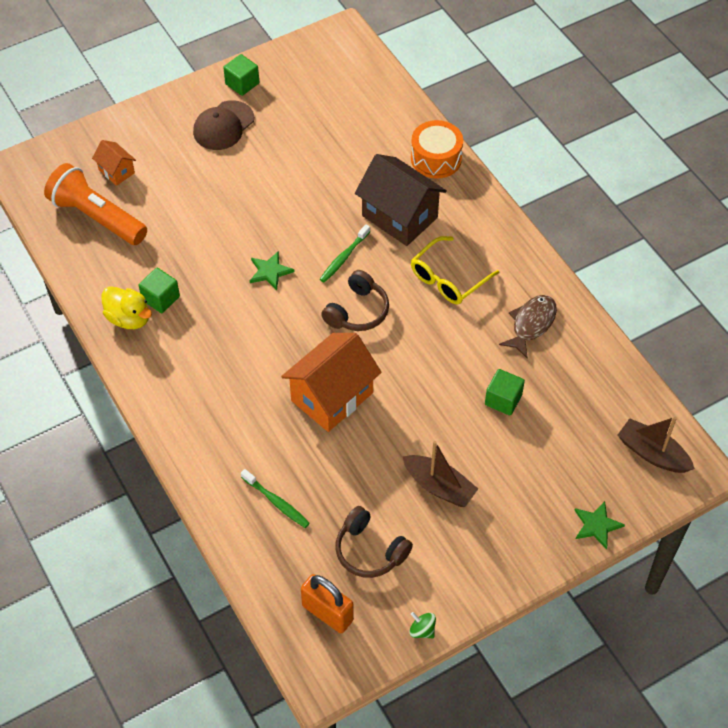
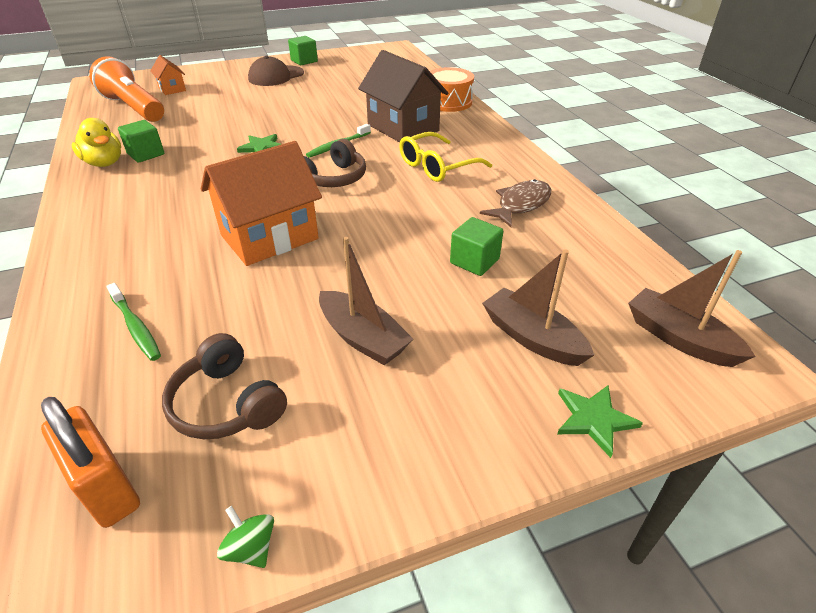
camera: 10 degrees right, 15 degrees down
(554, 468) = (532, 337): none -> brown boat

